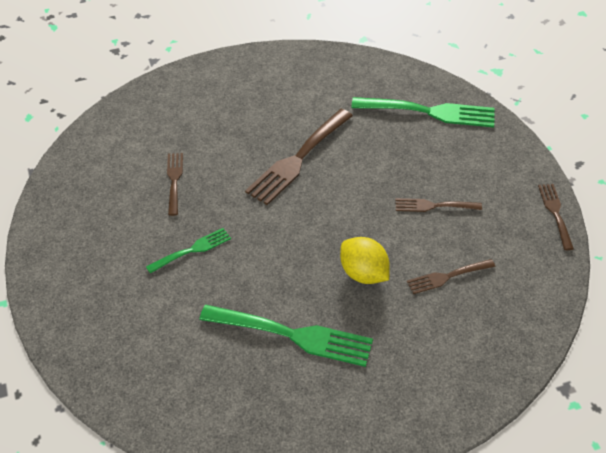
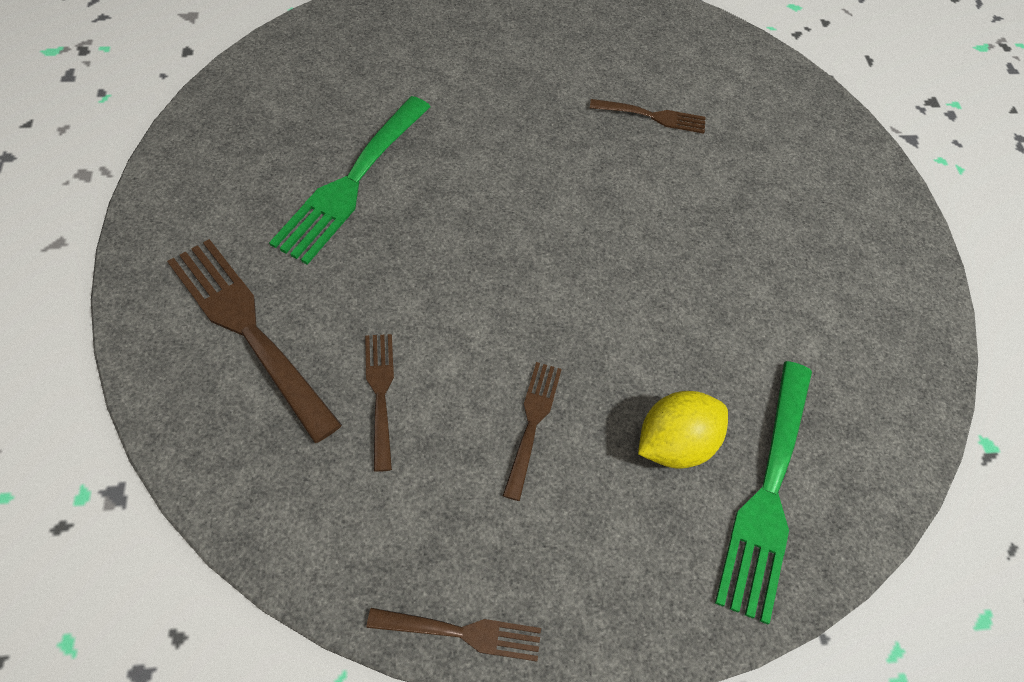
camera: 95 degrees right, 10 degrees up
(192, 250) = (525, 113): green fork -> none
(298, 159) = (672, 261): brown fork -> brown fork (247, 329)
(363, 274) = (424, 285): yellow lemon -> yellow lemon (674, 443)

